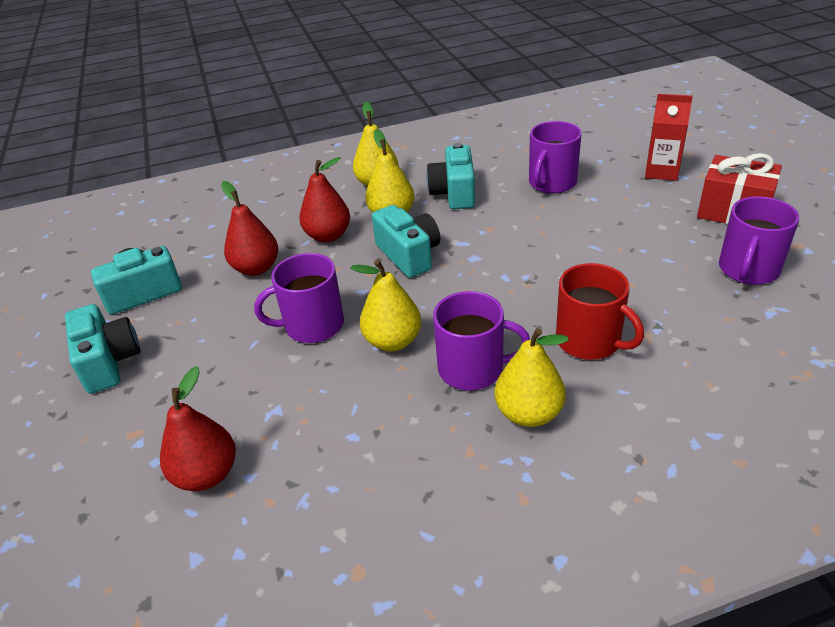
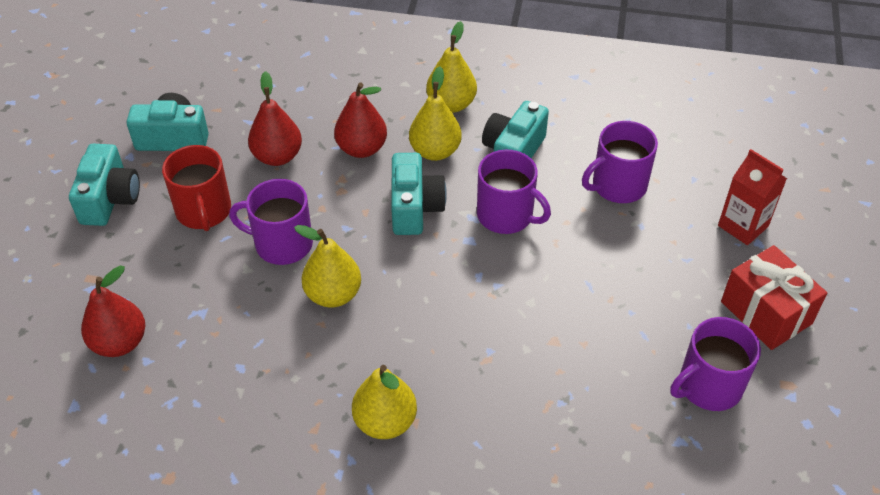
camera: 25 degrees right, 10 degrees up
(472, 369) = (375, 356): purple mug -> purple mug (506, 215)
(589, 341) = (493, 382): red mug -> red mug (204, 211)

